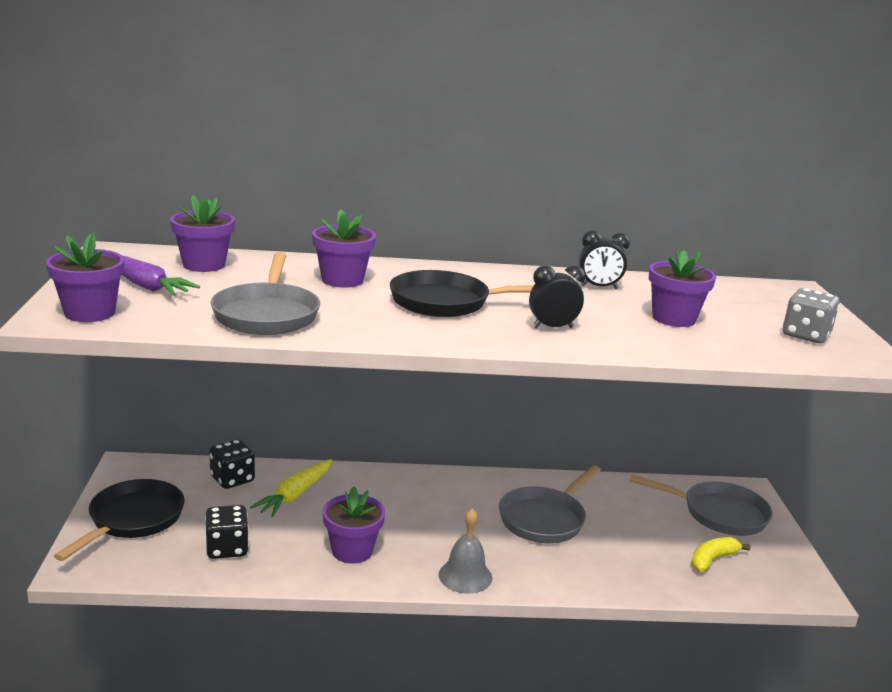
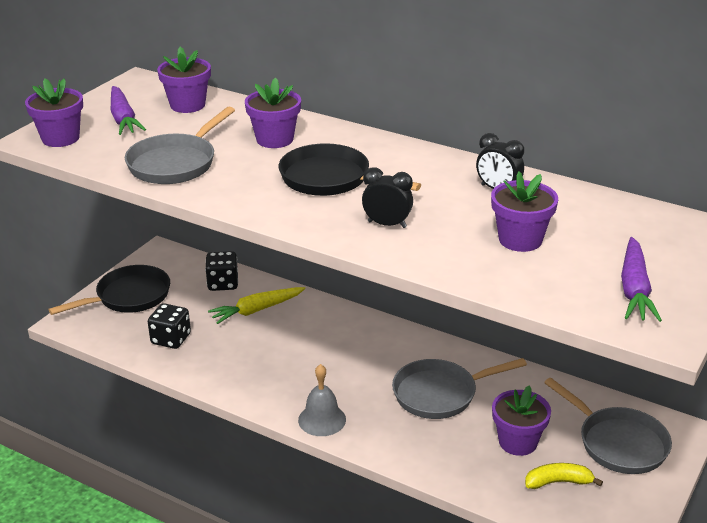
camera: 35 degrees right, 10 degrees up
(352, 551) = (256, 370): purple flower pot -> purple flower pot (517, 442)
(805, 335) = (634, 289): grey dice -> purple carrot

